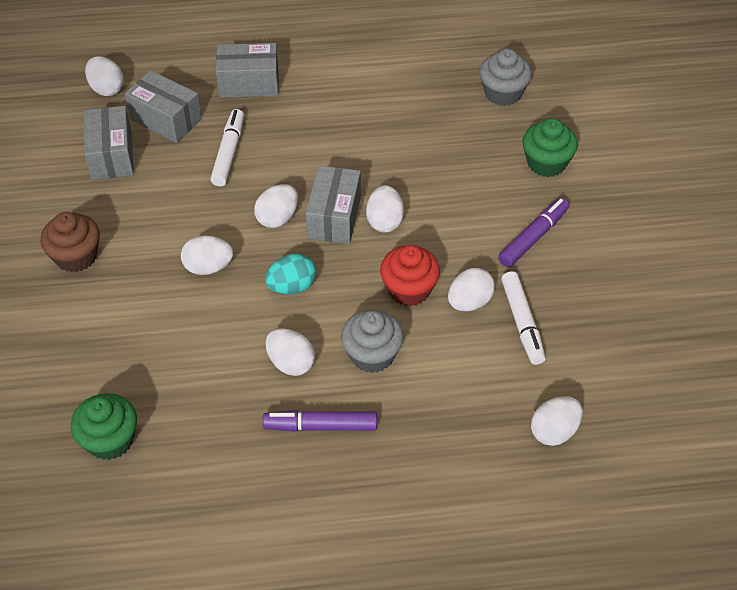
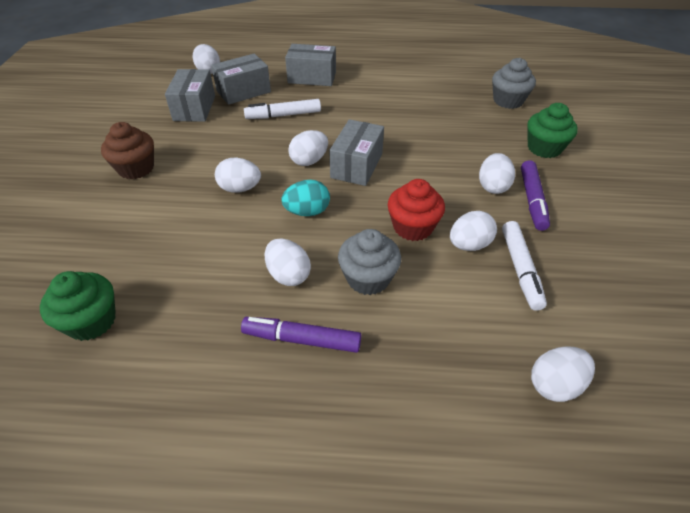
camera: 10 degrees right, 5 degrees down
(166, 119) = (243, 91): grey box -> grey box turned 75 degrees counterclockwise
(229, 153) = (283, 115): white marker -> white marker turned 120 degrees counterclockwise
(384, 221) = (399, 173): white egg -> white egg (492, 186)
(533, 237) = (532, 200): purple marker -> purple marker turned 135 degrees clockwise

